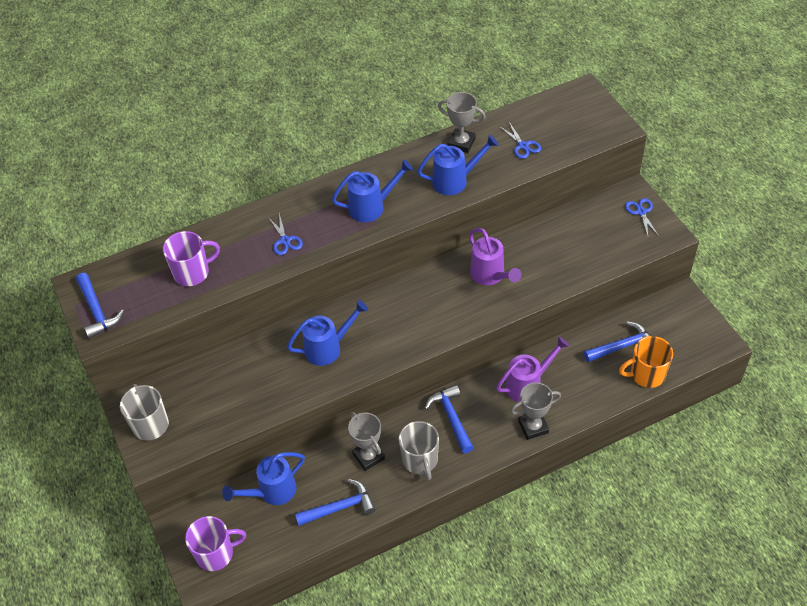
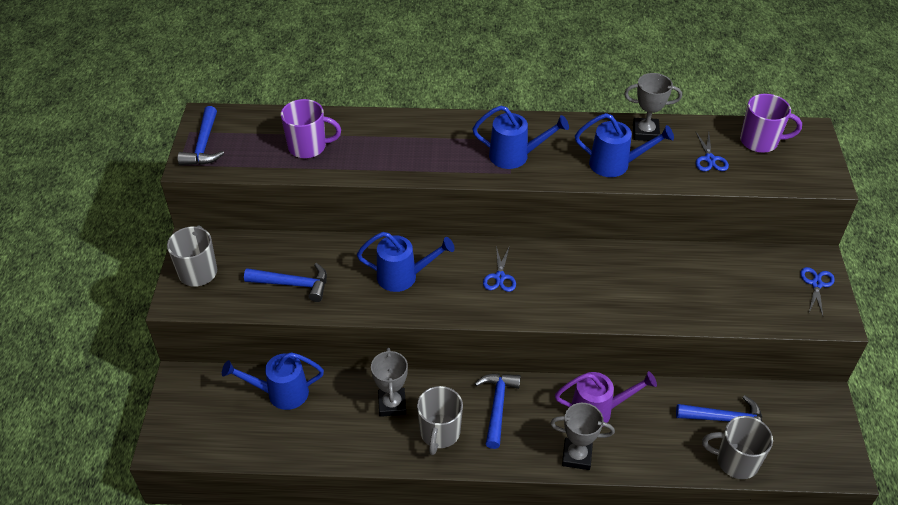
camera: 25 degrees right, 5 degrees down
(216, 553) = (193, 425): purple mug -> purple mug (760, 141)
(285, 240) = (411, 153): blue scissors -> blue scissors (500, 277)
(340, 507) = (333, 439): blue hammer -> blue hammer (293, 284)
(461, 143) = (645, 132): grey trophy -> grey trophy turned 45 degrees counterclockwise
(490, 275) = (609, 278): purple watering can -> none
(646, 374) = (735, 461): orange mug -> grey mug

